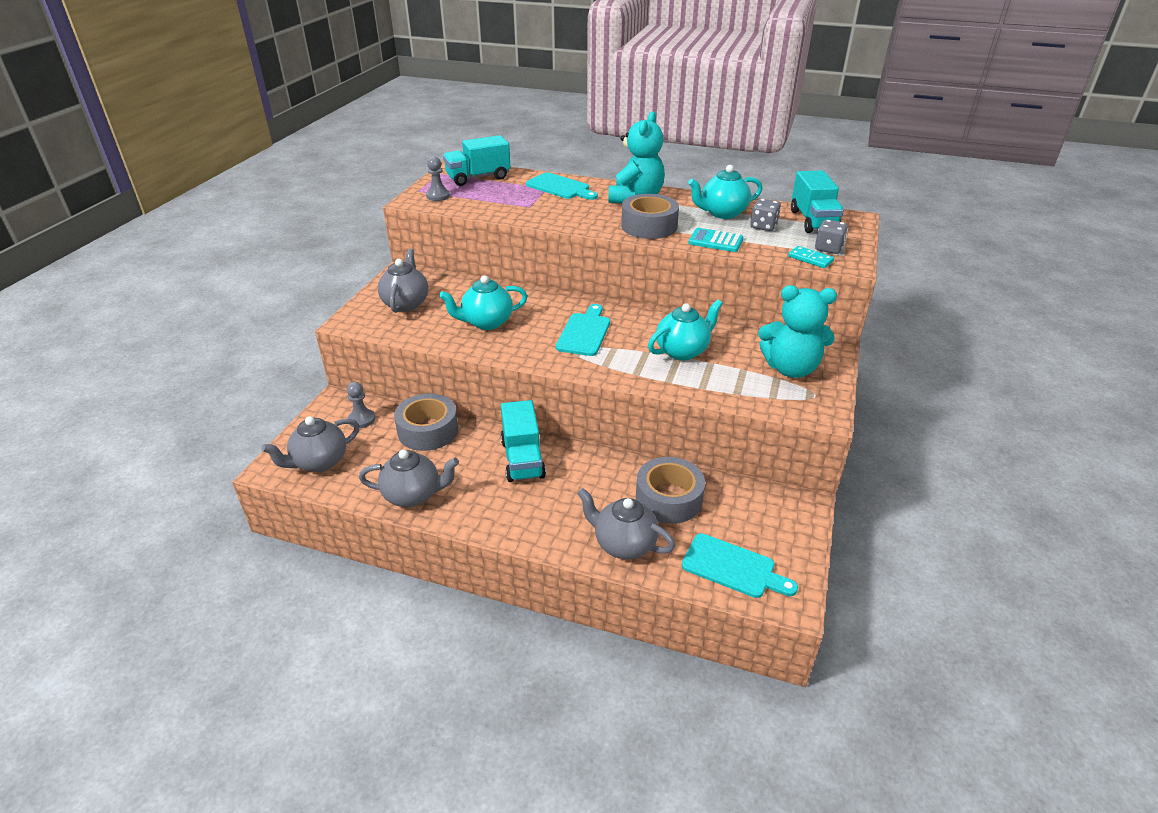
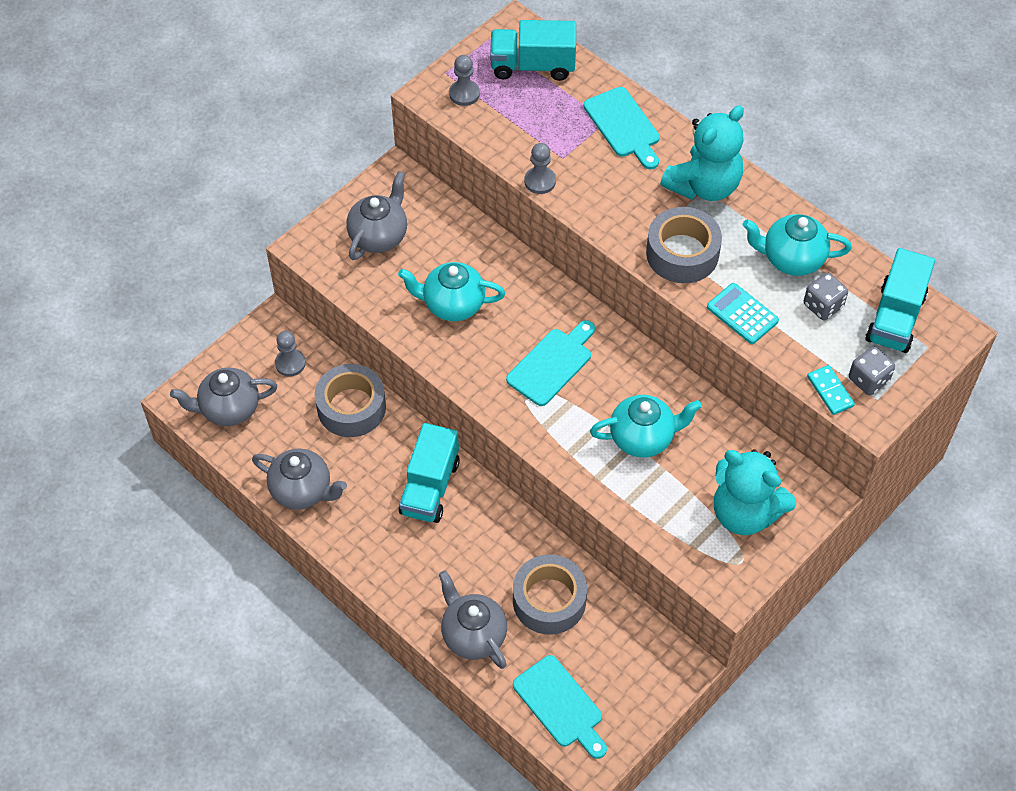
camera: 25 degrees right, 20 degrees up
(521, 218) = (540, 181): none -> grey pawn

